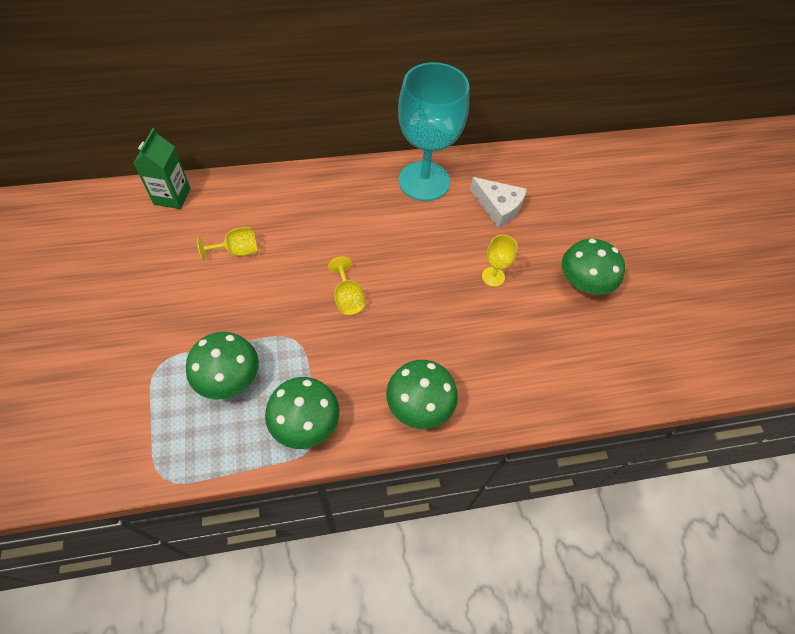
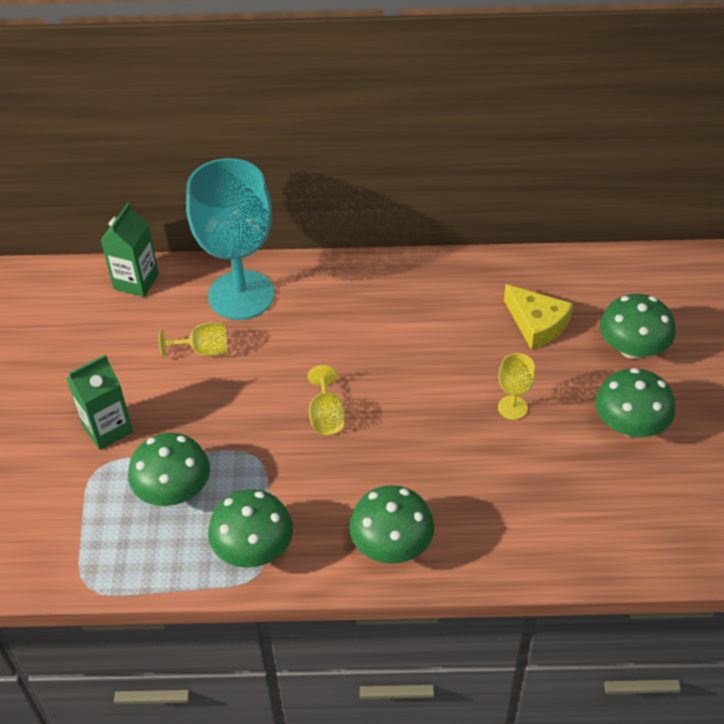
camera: 15 degrees right, 10 degrees down
(163, 328) = (107, 429): none -> green carton
(424, 181) = (446, 285): turquoise goblet -> turquoise goblet (241, 295)
(498, 207) = (537, 324): white cheese -> yellow cheese
(572, 220) = (632, 348): none -> green mushroom

